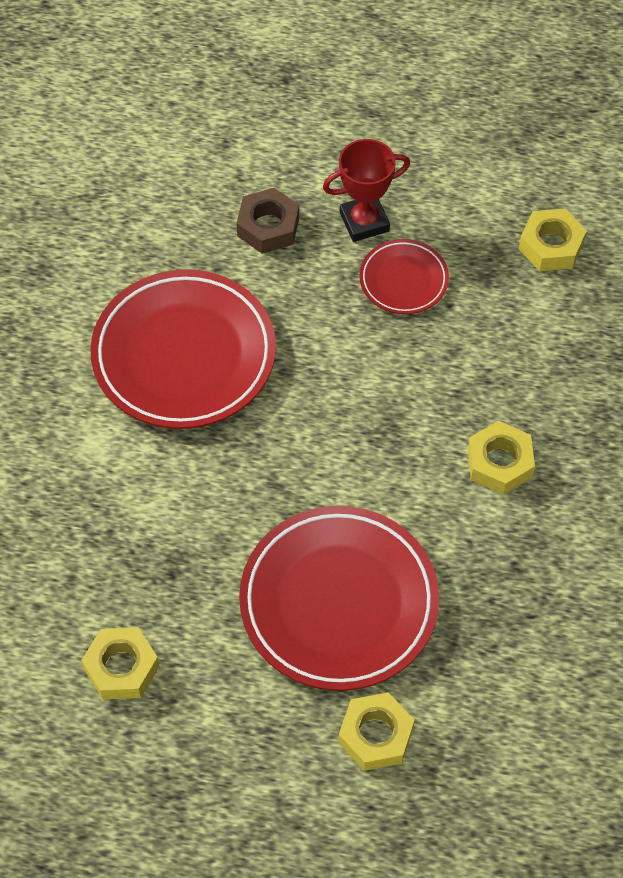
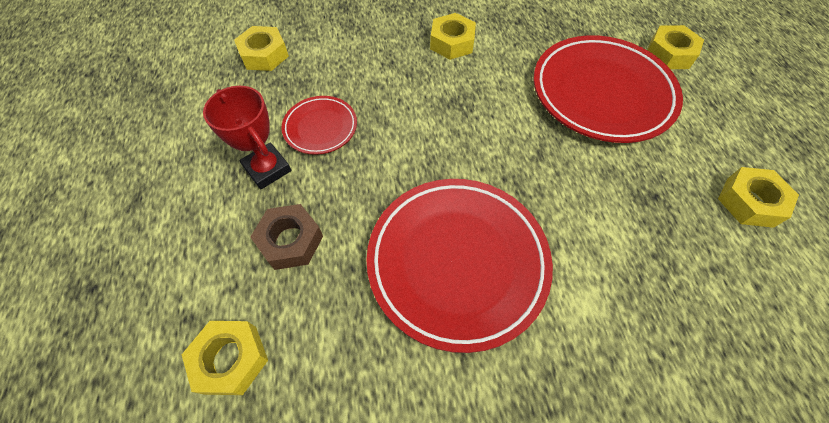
camera: 110 degrees left, 0 degrees up
(175, 168) = (231, 359): none -> yellow nut

